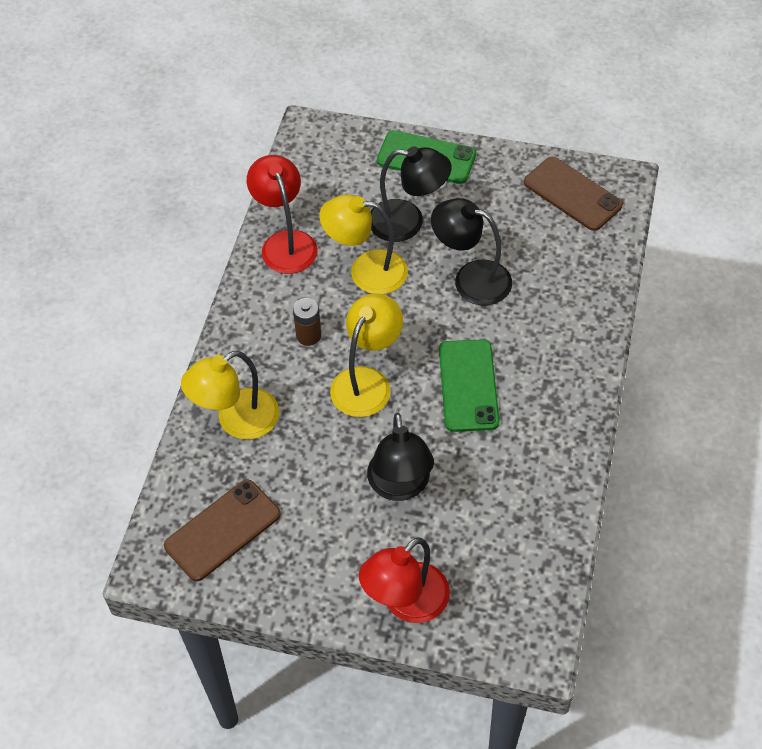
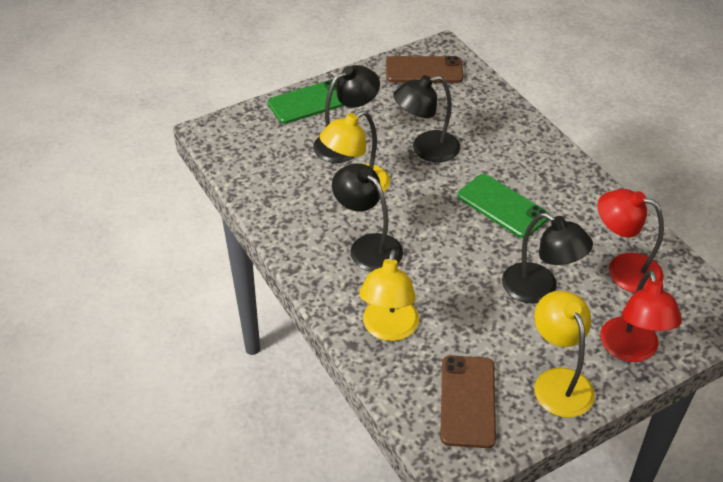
camera: 45 degrees left, 10 degrees down
(285, 242) = (280, 204): red lamp -> red lamp (623, 269)
(308, 335) = (368, 246): brown battery -> black lamp
(367, 381) = (440, 246): yellow lamp -> yellow lamp (558, 381)

